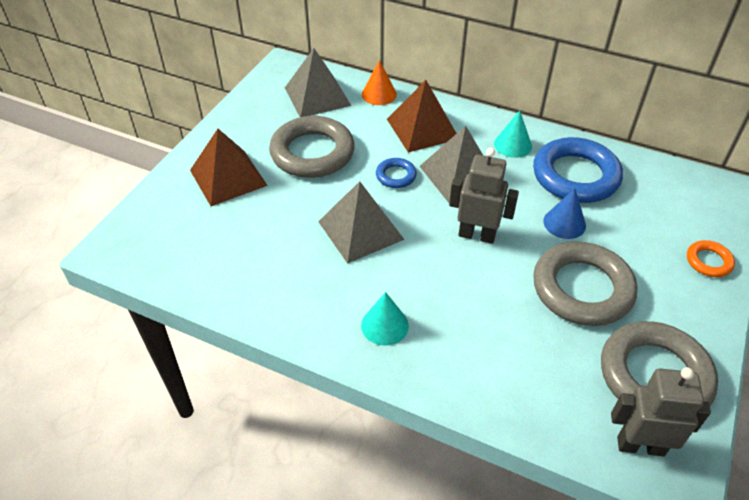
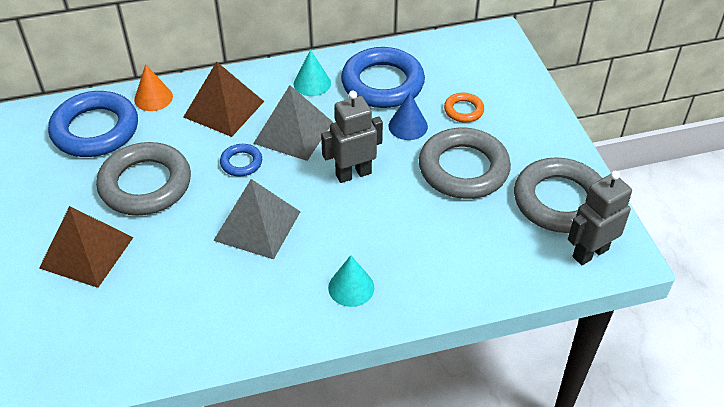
camera: 40 degrees left, 0 degrees up
(317, 96) = (95, 130): grey pyramid -> blue ring
(708, 261) = (525, 98): orange ring -> orange ring (463, 110)

